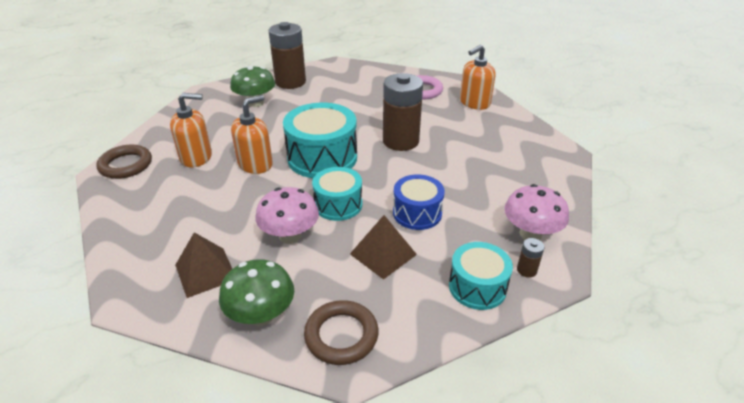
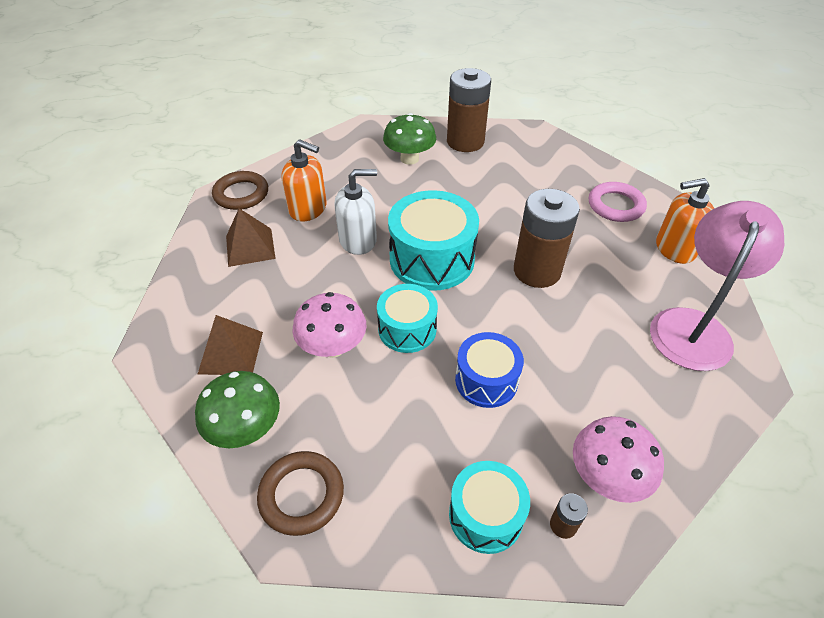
camera: 30 degrees right, 10 degrees up
(255, 164) = (358, 240): orange soap dispenser -> white soap dispenser
(383, 254) = (411, 416): brown pyramid -> brown pyramid (250, 247)
(516, 139) = (693, 326): none -> pink lamp

